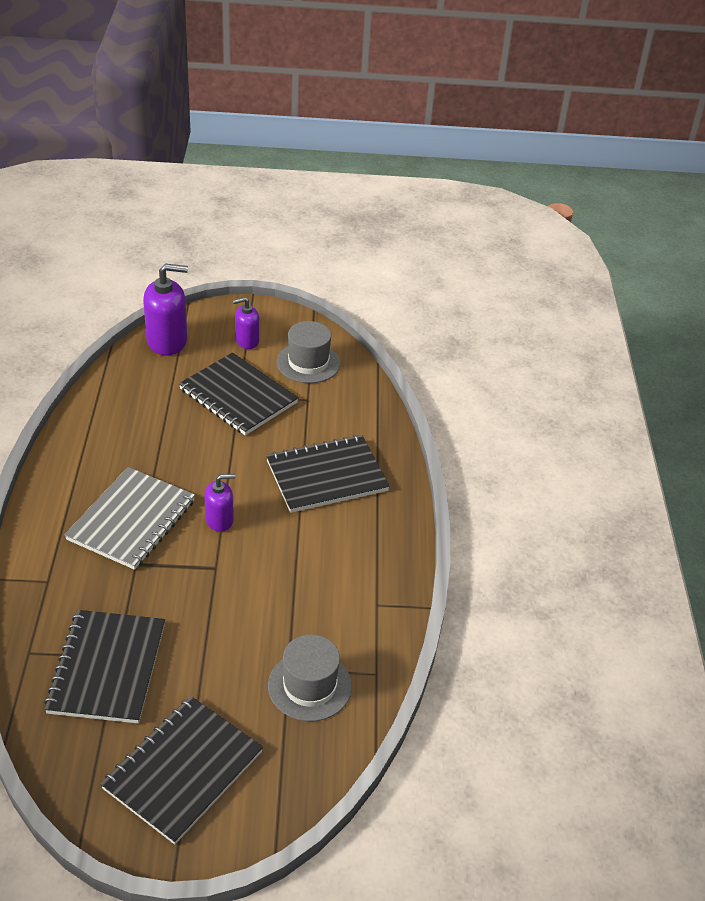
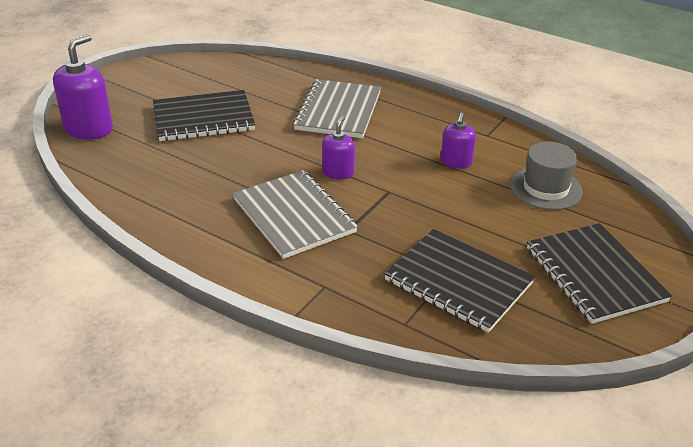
camera: 55 degrees left, 5 degrees down
(247, 341) = (141, 93): purple soap dispenser -> purple soap dispenser (456, 162)
(308, 362) = (204, 77): grey hat -> none
(326, 476) = (338, 111): black notebook -> grey notebook

